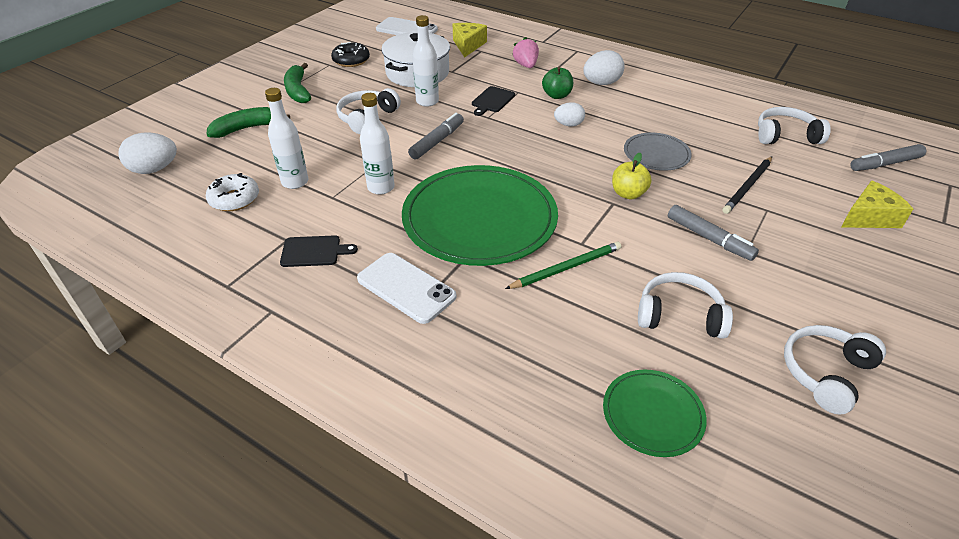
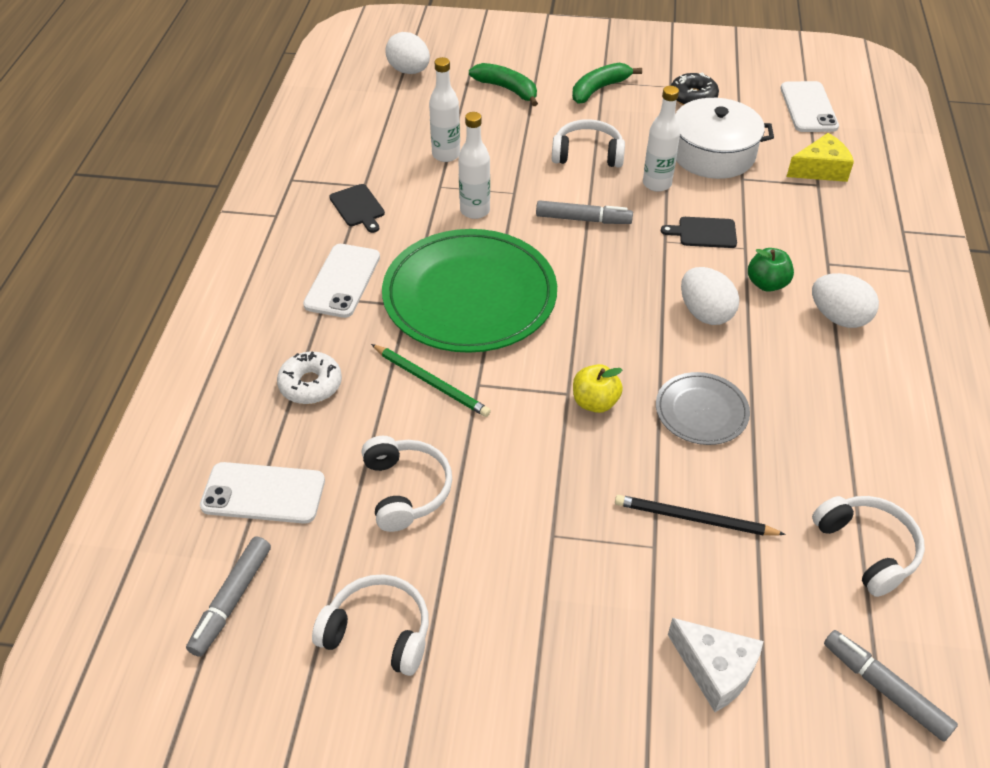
camera: 65 degrees right, 5 degrees up
(234, 199) = (398, 132): white donut -> white donut (310, 384)
(526, 65) = (818, 234): pink strawberry -> none
(568, 125) = (705, 313): white egg -> white egg, size x1.54
(652, 414) = (263, 493): green plate -> white phone
(709, 238) = (555, 494): grey marker -> grey marker (232, 600)
(869, 217) = (715, 669): yellow cheese -> white cheese

